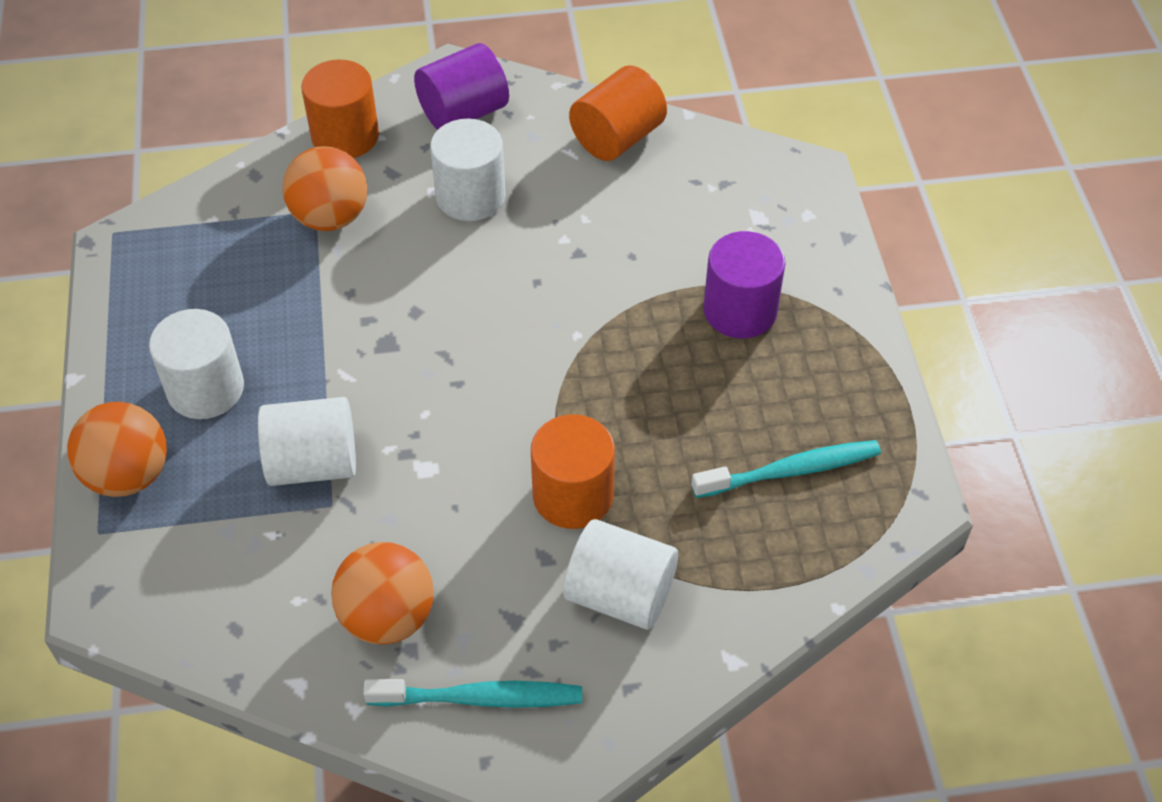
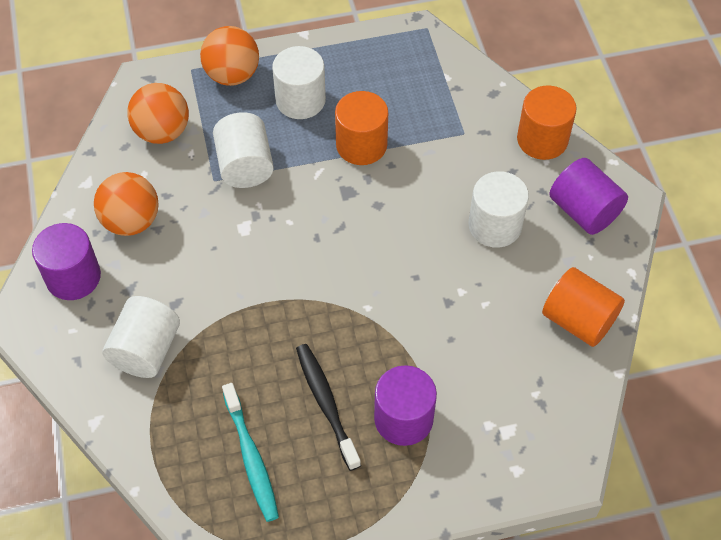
camera: 85 degrees right, 5 degrees up
(330, 217) = (459, 143): orange ball -> orange ball (162, 132)
(480, 698) = (73, 277): turquoise toothbrush -> purple cylinder
(573, 495) = (225, 316): orange cylinder -> orange cylinder (361, 145)
(716, 387) = (326, 404): none -> black toothbrush

